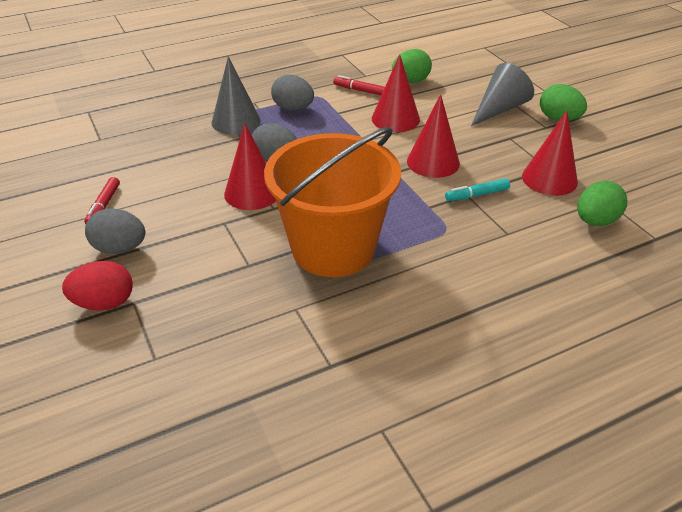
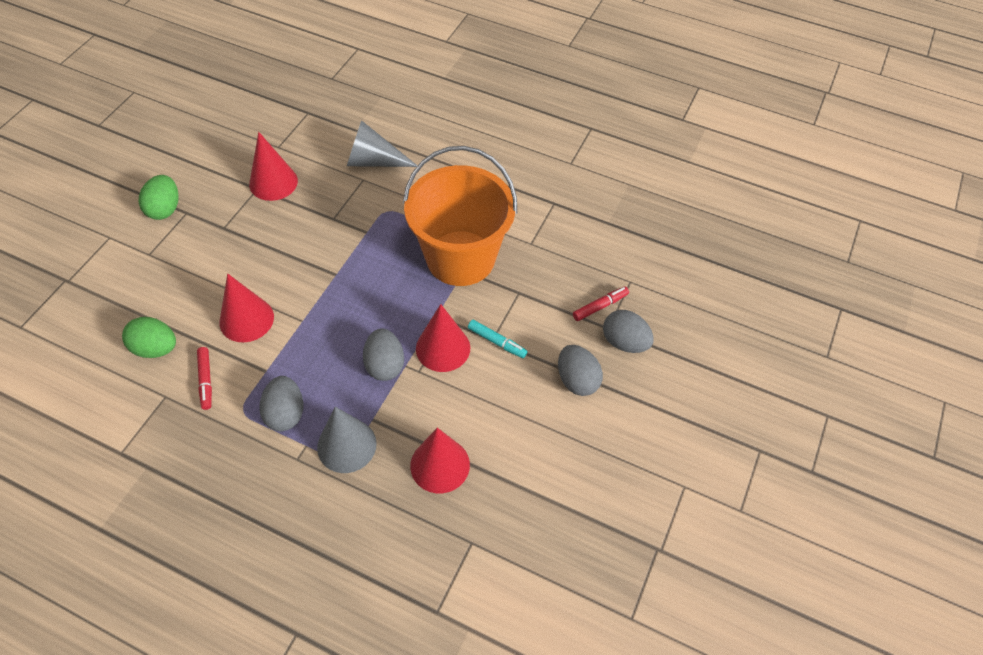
camera: 130 degrees left, 15 degrees up
(103, 206) = (549, 437): red marker -> red marker (600, 306)
(104, 303) = (624, 342): red egg -> grey egg
(433, 162) = (302, 258): red cone -> red cone (440, 465)
(477, 195) = (329, 212): turquoise marker -> turquoise marker (497, 342)
(499, 109) = (172, 254): grey cone -> grey cone (373, 161)
(595, 221) = (311, 143): green egg -> none

